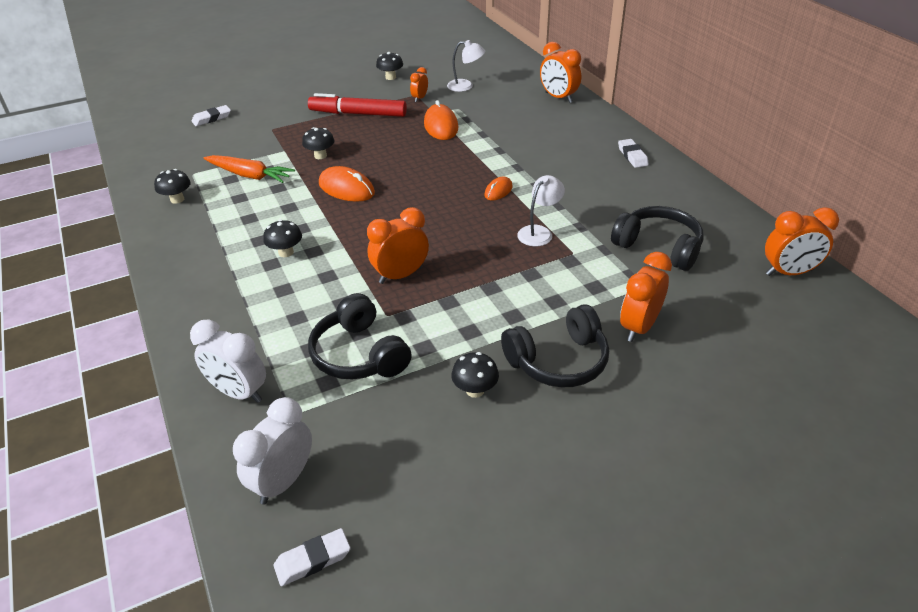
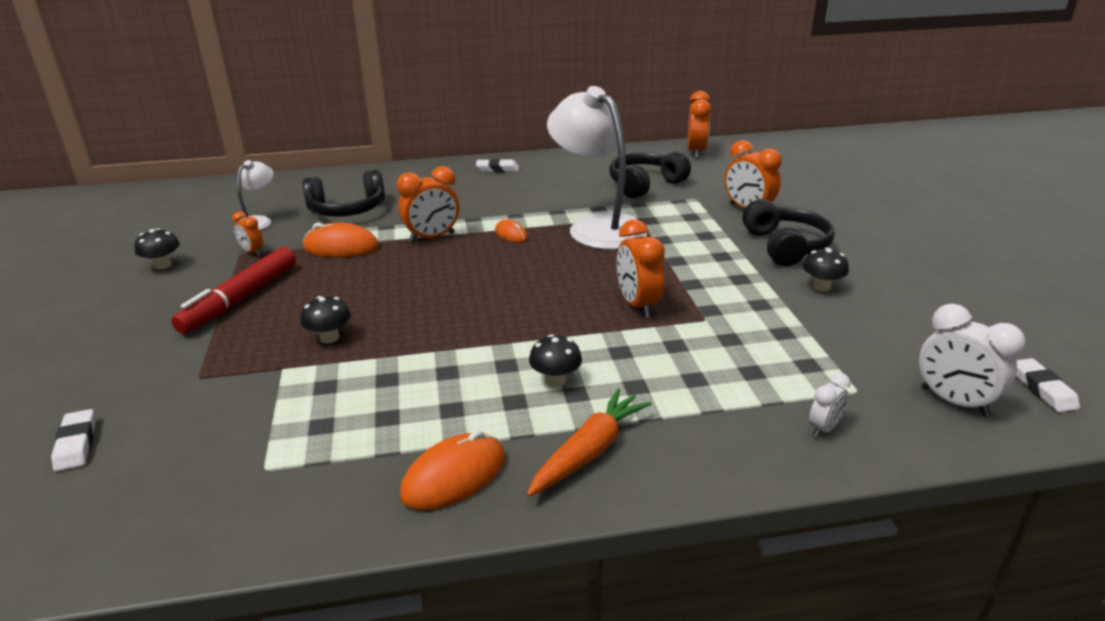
camera: 75 degrees left, 10 degrees down
(177, 199) = (339, 488): black mushroom -> none
(239, 392) = (824, 428): white clock -> white clock, size x0.56
(250, 175) = (328, 404): orange carrot -> orange carrot (589, 451)
(346, 188) = (434, 324): orange mouse -> orange mouse (454, 476)
(359, 354) = (766, 342): black headphones -> black headphones (347, 209)
(539, 232) = (597, 226): white lamp -> white lamp, size x2.14
(558, 97) = (351, 180): orange clock -> orange clock (432, 238)

